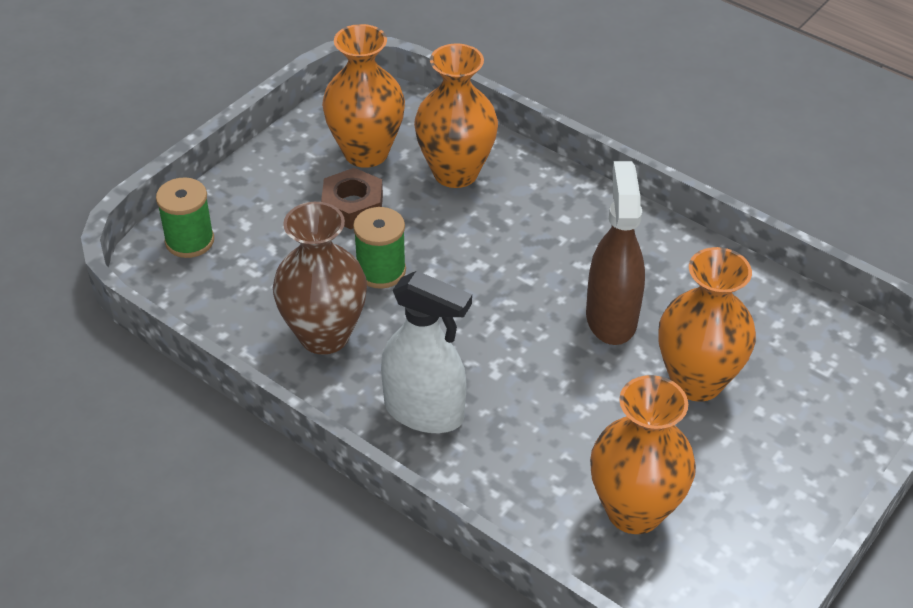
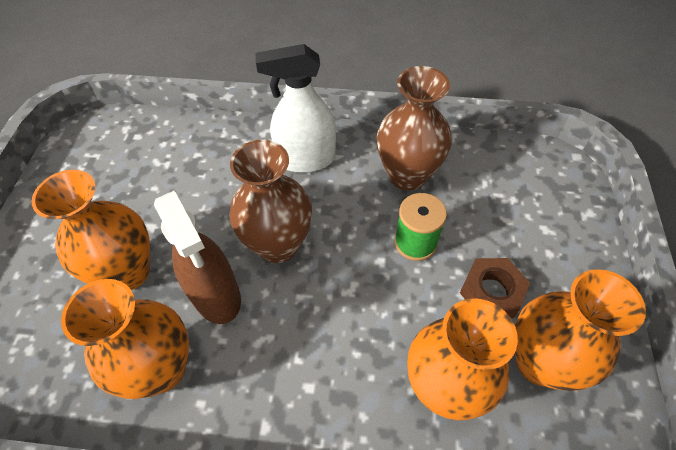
camera: 150 degrees right, 10 degrees up
(189, 241) = (563, 195): green spool -> none
(521, 333) = (278, 245): none -> brown vase
(634, 510) = (145, 163): orange vase -> orange vase (161, 369)

